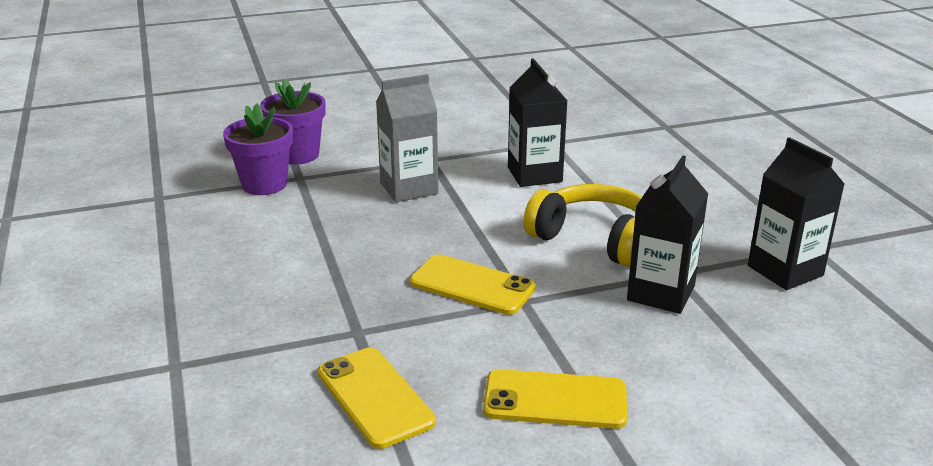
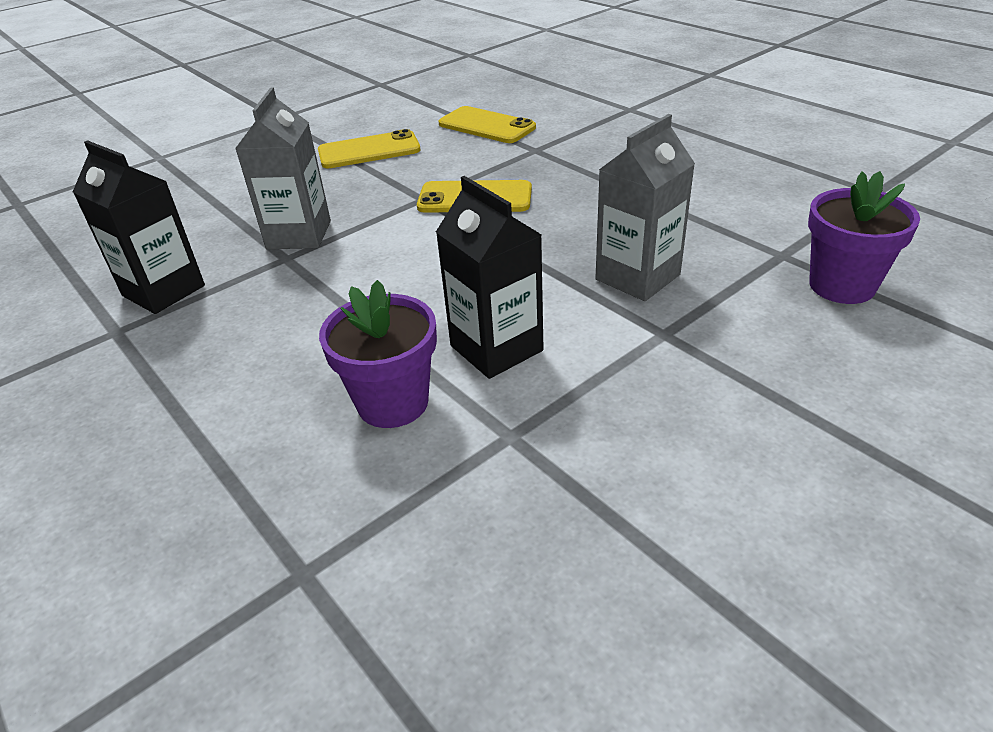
camera: 160 degrees right, 10 degrees up
(264, 184) = (803, 234): purple flower pot -> purple flower pot (393, 402)
(594, 239) = (378, 271): yellow headphones -> none
(661, 293) = (299, 235): black carton -> grey carton

